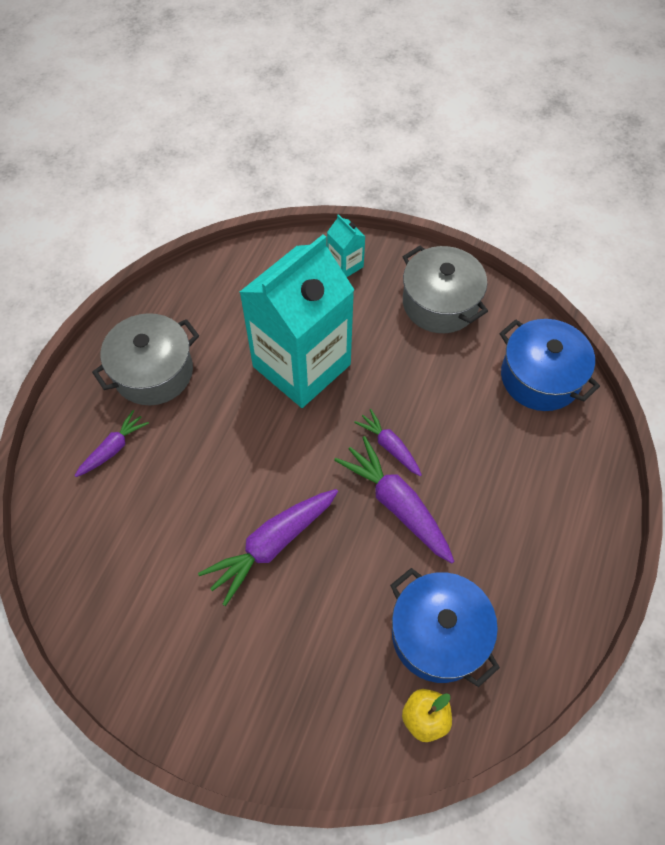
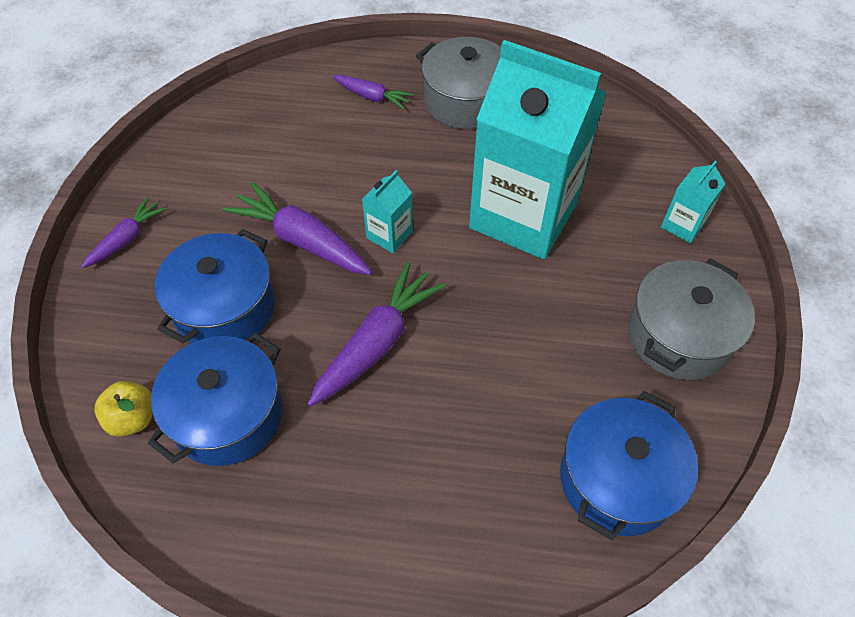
camera: 75 degrees right, 5 degrees down
(289, 471) = (389, 235): none -> turquoise carton
(328, 624) = (224, 307): none -> blue pot
(389, 446) = (450, 320): purple carrot -> purple carrot (127, 239)

